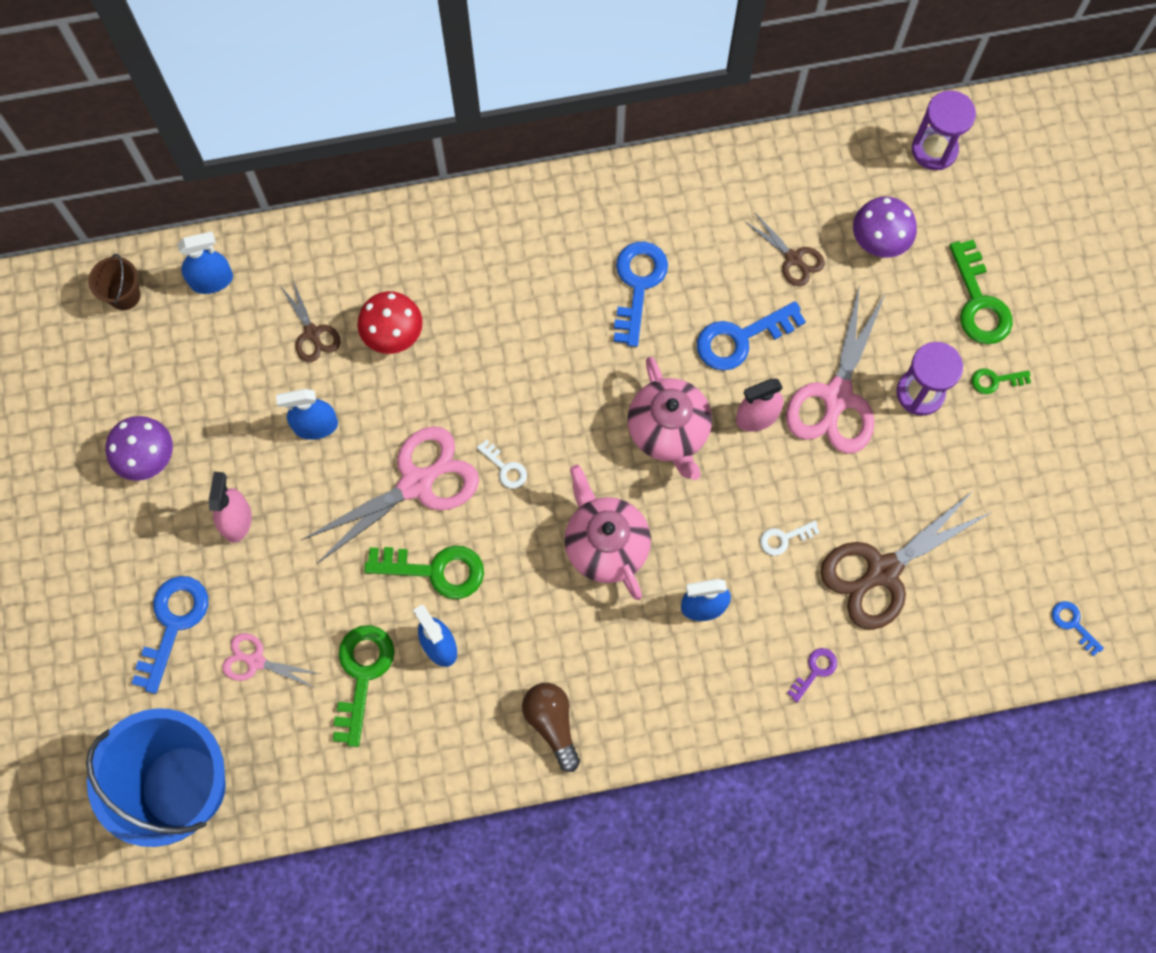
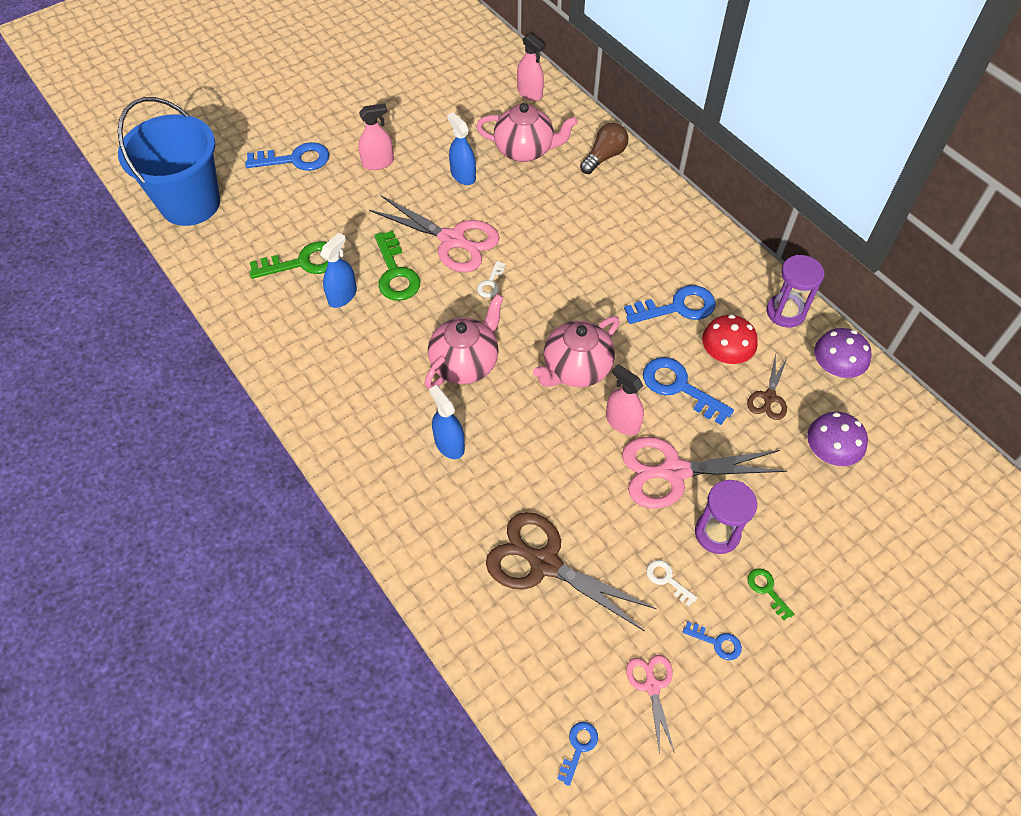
camera: 65 degrees right, 15 degrees down
(124, 295) = (495, 60): brown bucket -> none
(146, 456) = (397, 108): purple mushroom -> purple mushroom (835, 367)
(212, 280) = (530, 93): blue spray bottle -> pink spray bottle
(256, 661) = (288, 206): pink scissors -> pink scissors (652, 686)
(312, 333) = (525, 150): brown scissors -> pink teapot
(393, 333) = (551, 188): red mushroom -> red mushroom (725, 354)
(552, 724) = (313, 382): brown light bulb -> brown light bulb (604, 157)
(784, 538) = (533, 479): white key -> white key (667, 579)
(815, 671) = (433, 543): purple key -> none
(934, 150) = (938, 462): purple hourglass -> purple hourglass (785, 312)
(979, 302) = (828, 549): green key -> none
(1026, 453) = (717, 642): none -> blue key

